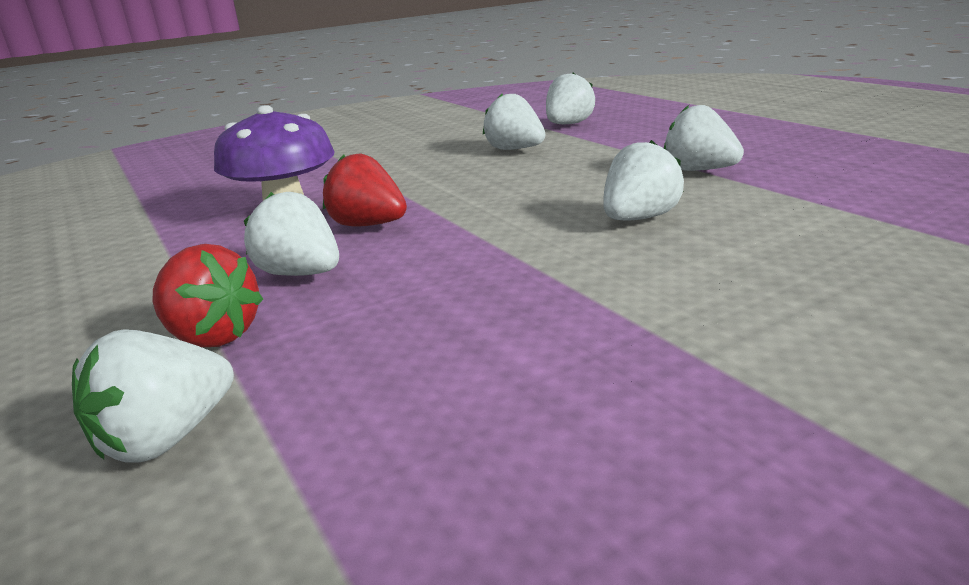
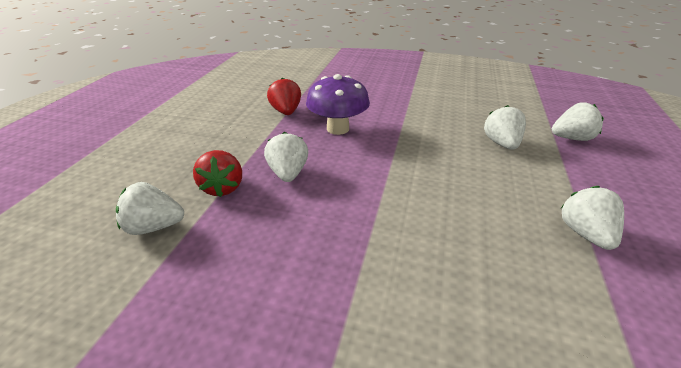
camera: 45 degrees right, 10 degrees up
(368, 225) = (351, 159): red strawberry -> red strawberry (286, 112)
(638, 218) = (472, 246): white strawberry -> none

